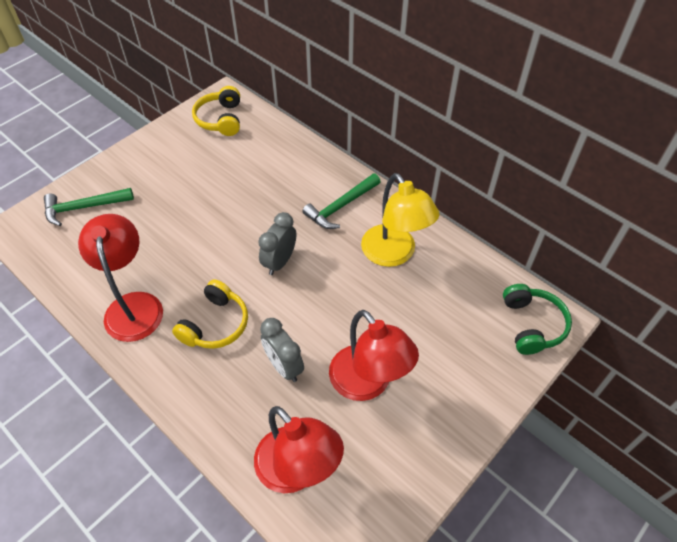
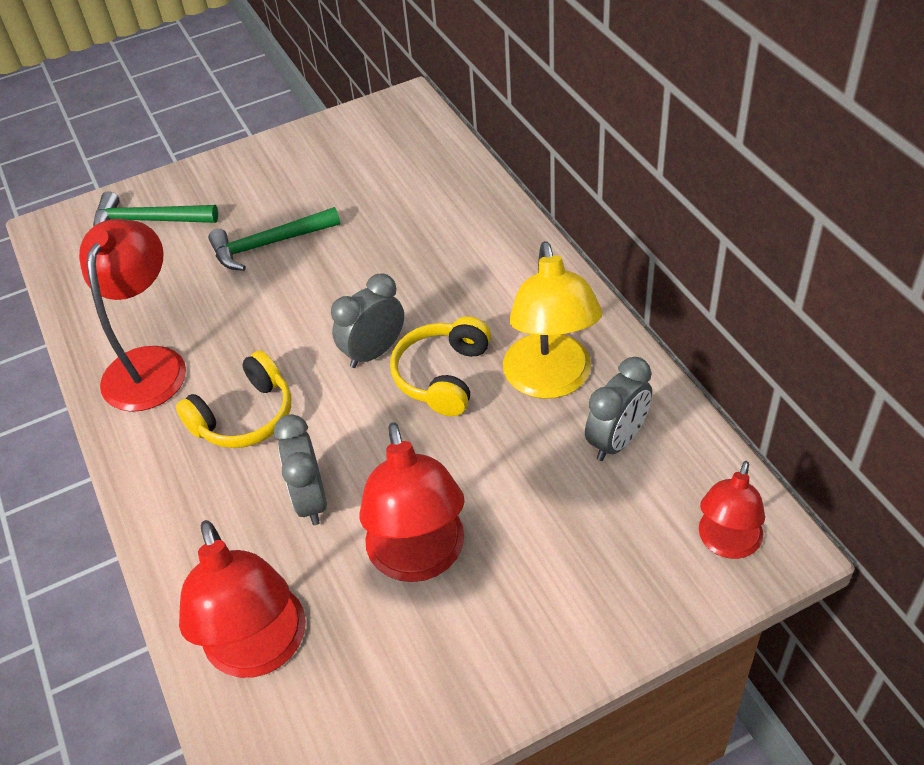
camera: 25 degrees right, 5 degrees down
(220, 119) = (384, 135): yellow headphones -> yellow headphones (442, 376)
(340, 206) = (501, 293): green hammer -> green hammer (269, 244)
(447, 281) = (617, 441): none -> grey clock
(532, 325) = (726, 544): green headphones -> red lamp

